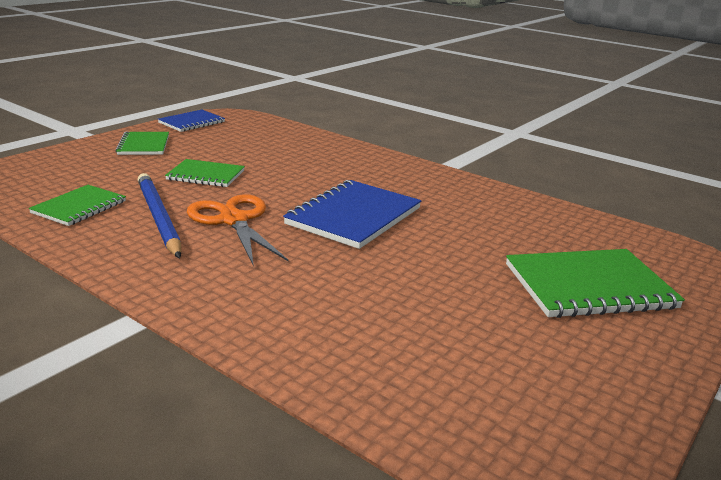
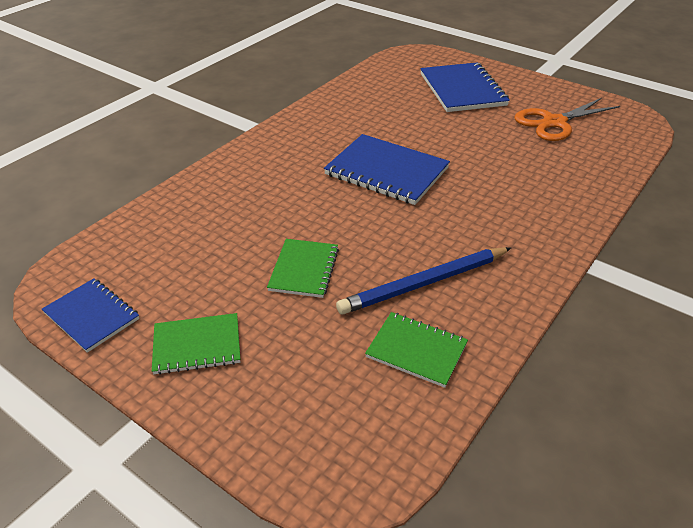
camera: 90 degrees left, 15 degrees up
(233, 220) = (415, 235): orange scissors -> orange scissors (554, 122)
(589, 286) = (462, 90): green notebook -> blue notebook

